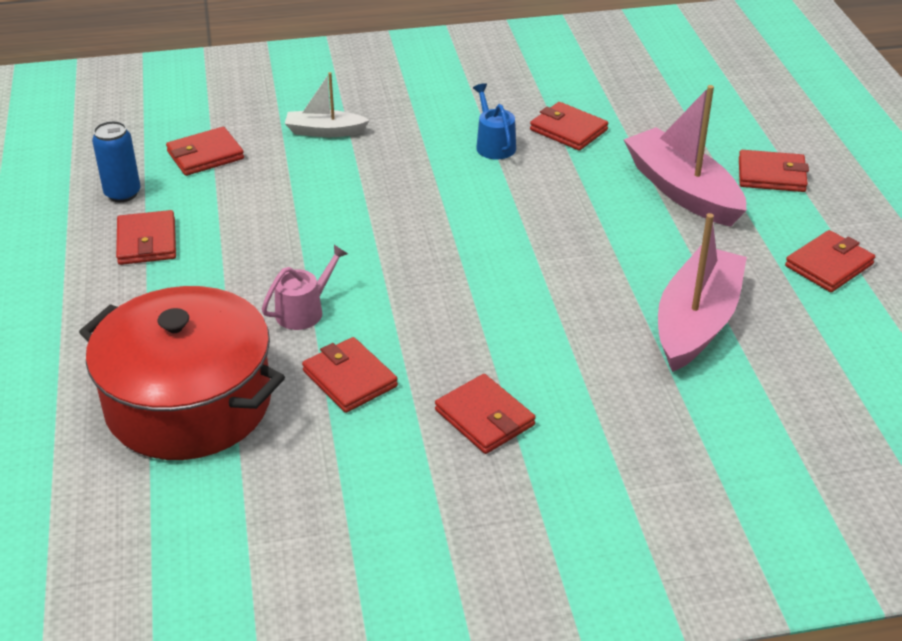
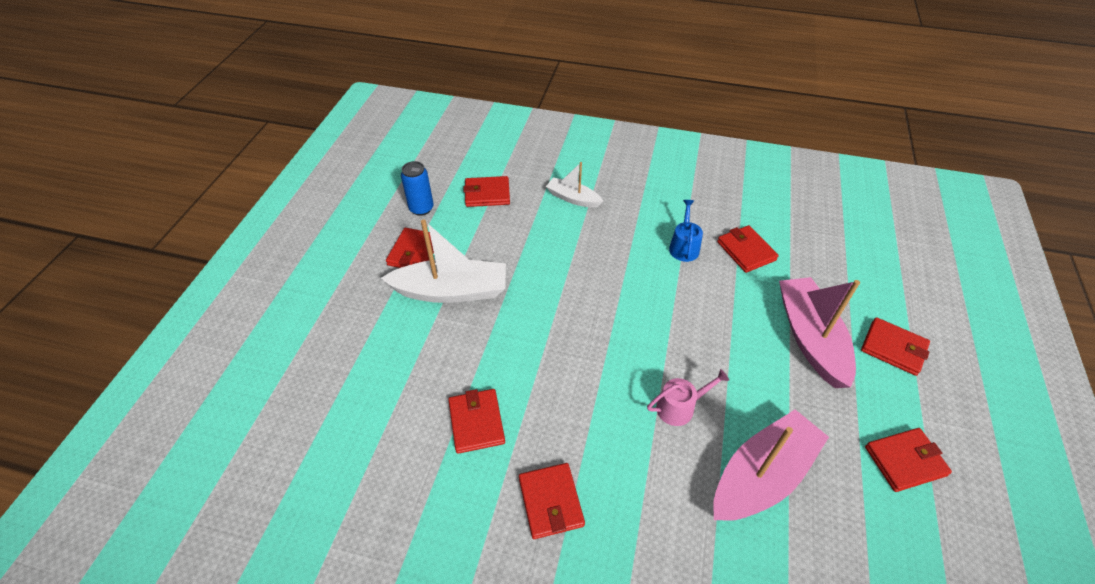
camera: 25 degrees right, 10 degrees up
(188, 403) = (364, 399): red pot -> none
(228, 266) = (451, 291): none -> white boat
(304, 311) = (479, 348): pink watering can -> pink watering can (679, 407)

